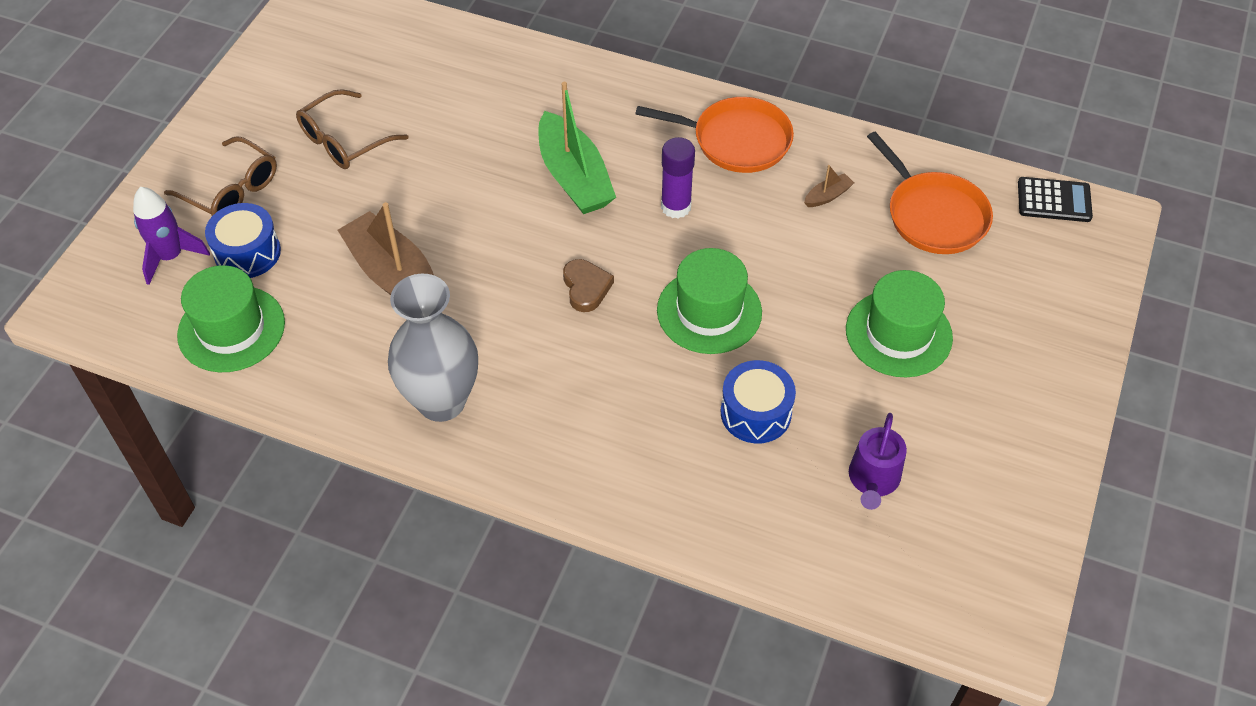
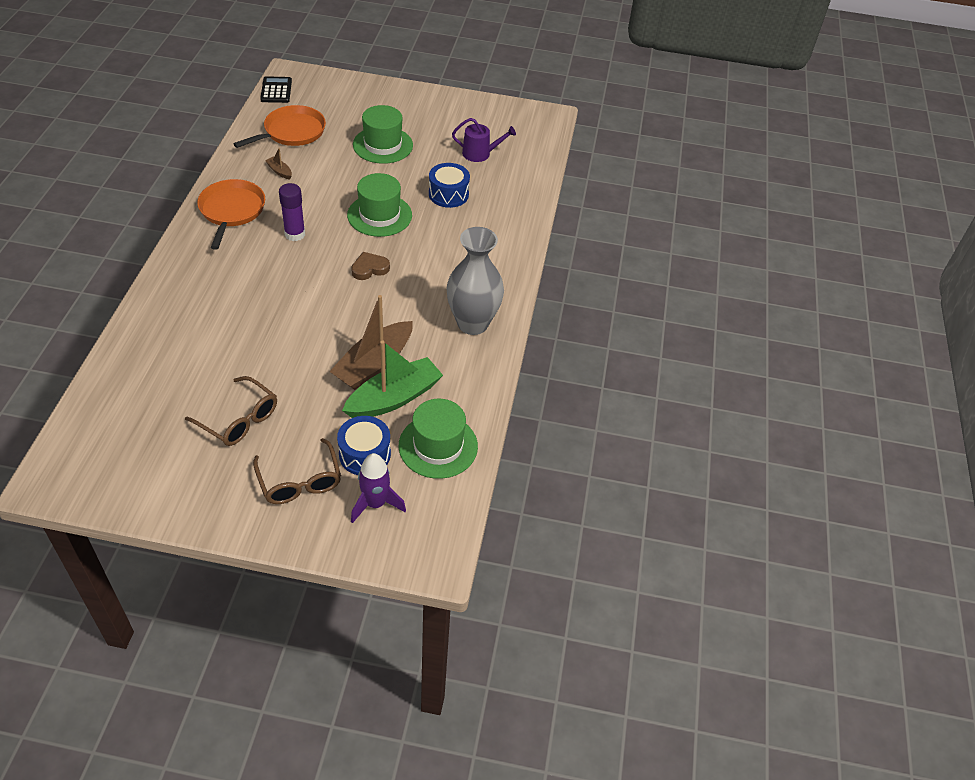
camera: 105 degrees left, 5 degrees down
(232, 190) = (300, 481): brown glasses -> brown glasses turned 135 degrees clockwise
(574, 177) = (271, 284): green boat -> green boat (394, 398)

